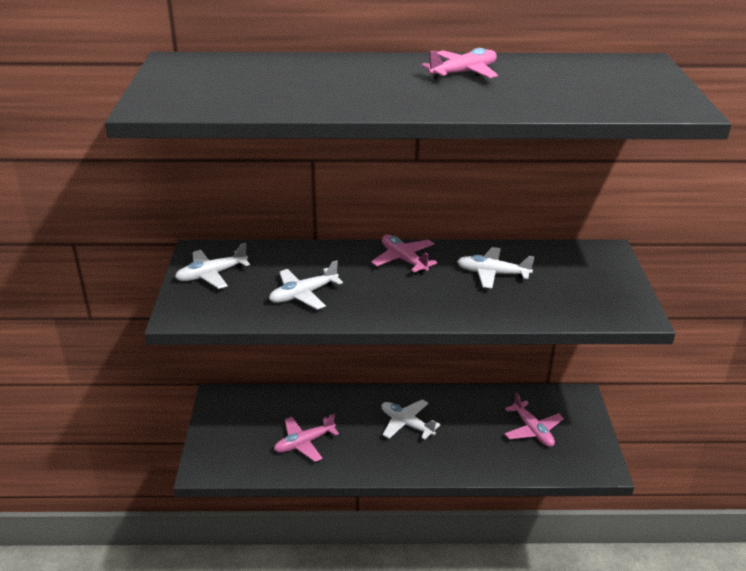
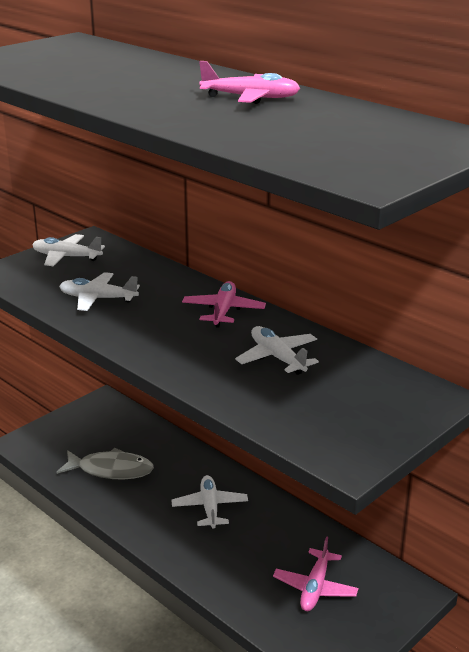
camera: 45 degrees right, 5 degrees down
(304, 443) = (111, 470): pink plane -> grey fish

